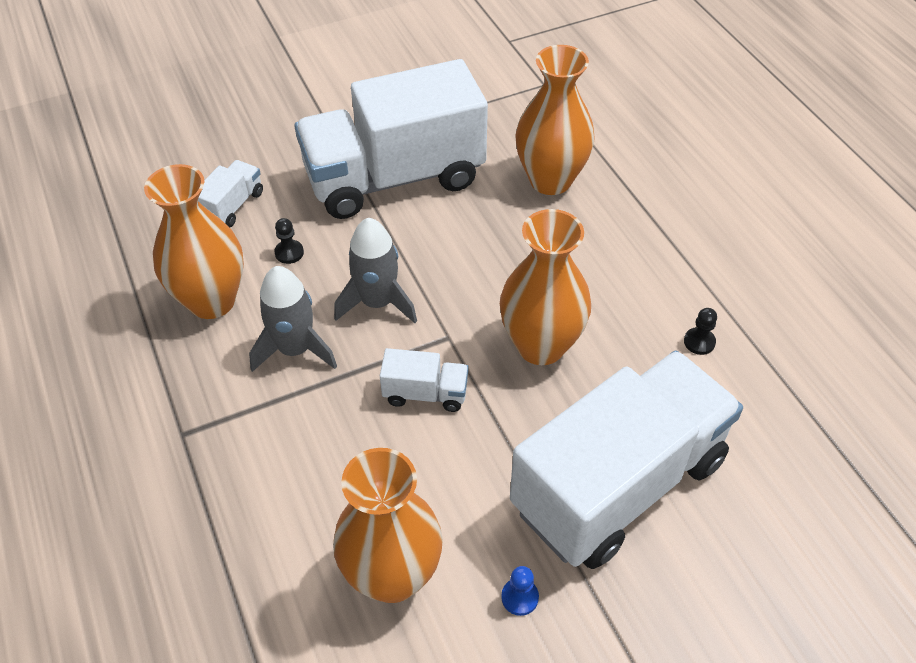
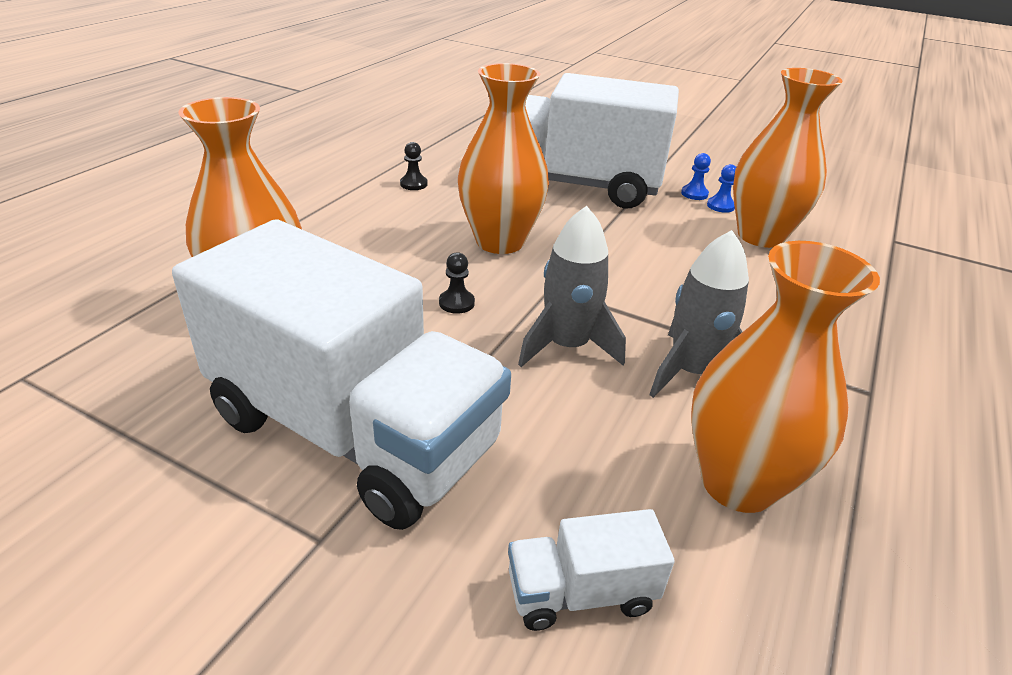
camera: 130 degrees left, 15 degrees down
(289, 253) = (587, 458): black pawn -> black pawn (456, 303)
(425, 393) = (620, 276): white truck -> none
(475, 599) = (720, 206): none -> blue pawn

